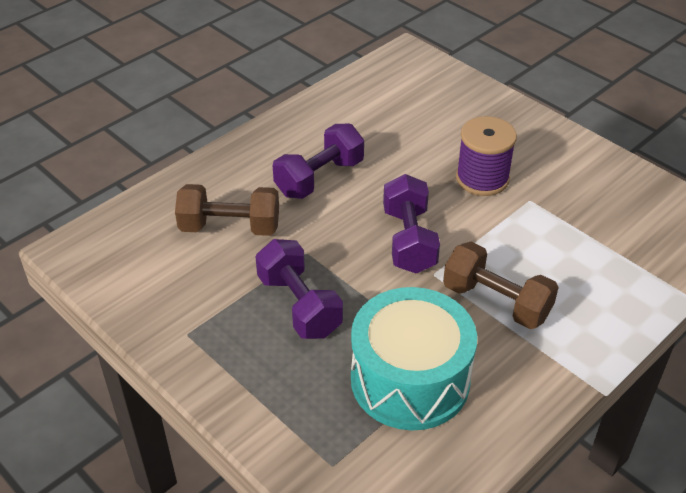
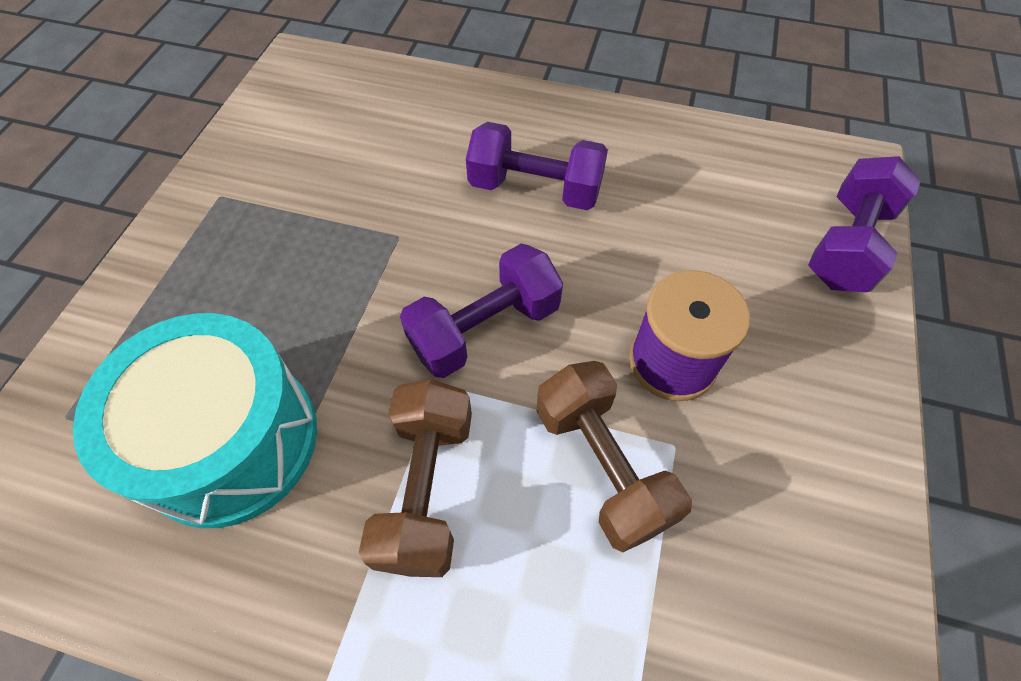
camera: 60 degrees right, 15 degrees up
(230, 227) = (398, 153): brown dumbbell -> brown dumbbell (601, 465)
(299, 305) = (307, 269): purple dumbbell -> purple dumbbell (847, 245)

